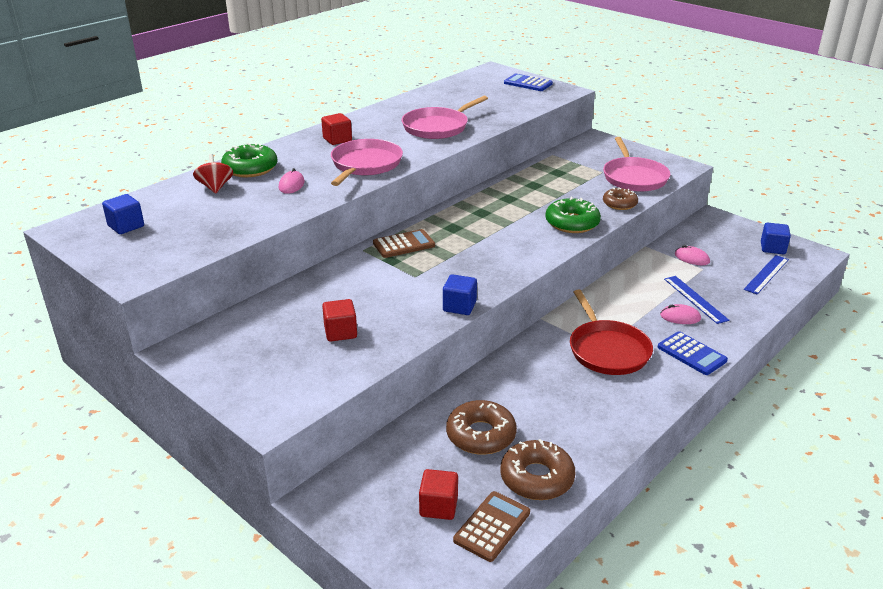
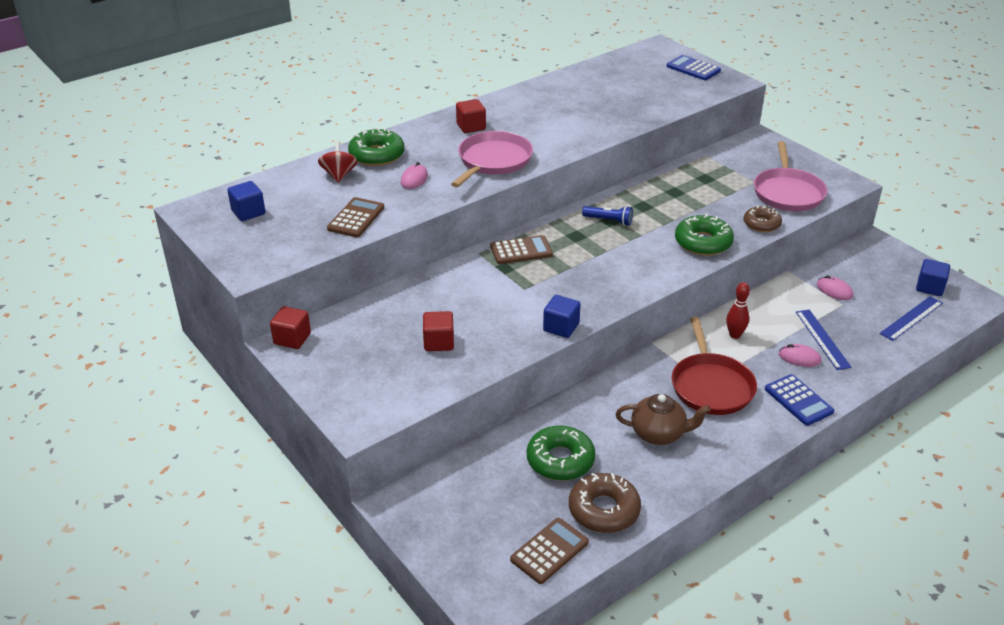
camera: 10 degrees right, 5 degrees up
(239, 222) = (356, 218): none -> brown calculator
(438, 127) = (579, 119): pink pan -> none
(438, 506) = (504, 525): red cube -> red cube (292, 339)
(480, 213) = (609, 221): none -> blue flashlight
(481, 435) = (560, 460): brown donut -> green donut
(571, 399) = (659, 434): none -> brown teapot
(615, 304) = (735, 335): none -> red bowling pin

